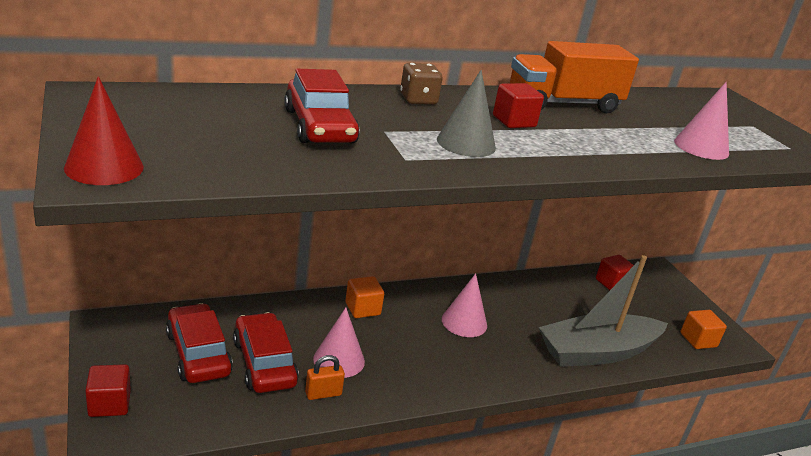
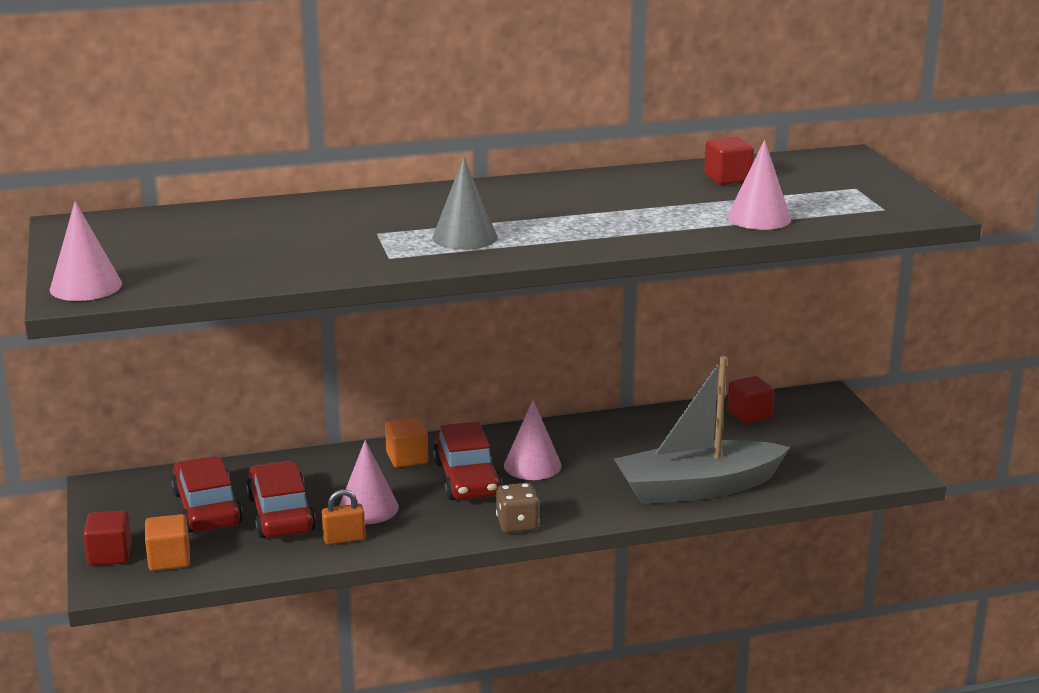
camera: 10 degrees right, 5 degrees down
(104, 167) = (86, 286): red cone -> pink cone
(319, 126) = (306, 234): red car -> red car (466, 478)
(418, 100) = (430, 197): brown dice -> brown dice (517, 524)
(514, 121) = (535, 210): red cube -> red cube (727, 178)
(563, 104) = (611, 185): orange truck -> none
(698, 340) = (843, 470): orange cube -> orange cube (169, 559)

